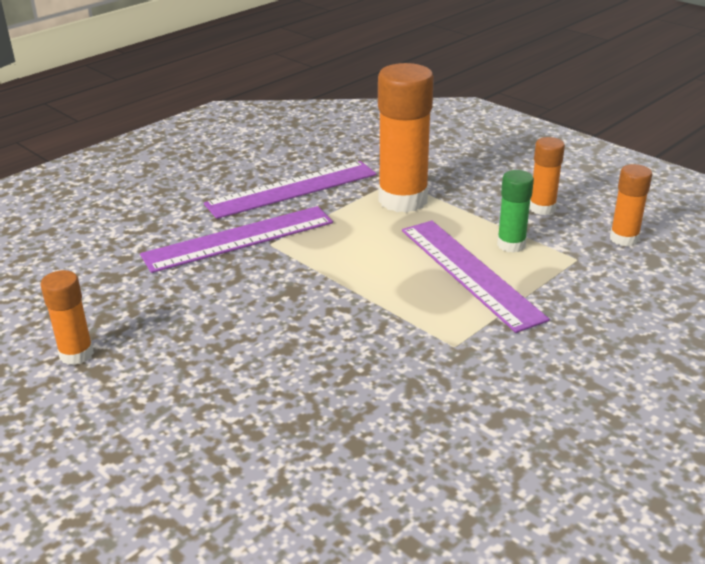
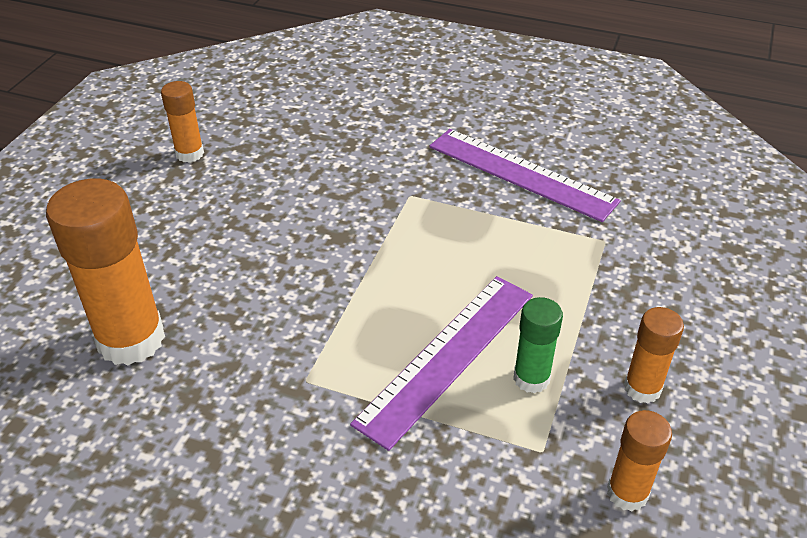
camera: 65 degrees right, 10 degrees up
(239, 239) = (404, 173): purple ruler -> none
(403, 200) = (563, 259): orange glue stick -> orange glue stick (131, 339)

